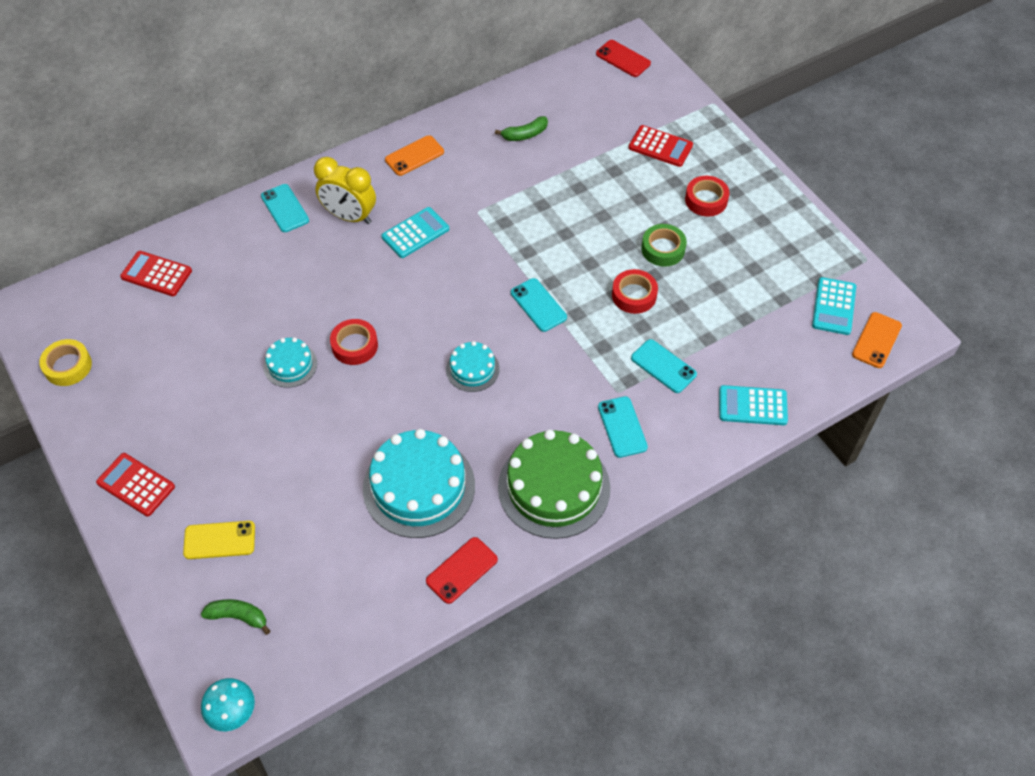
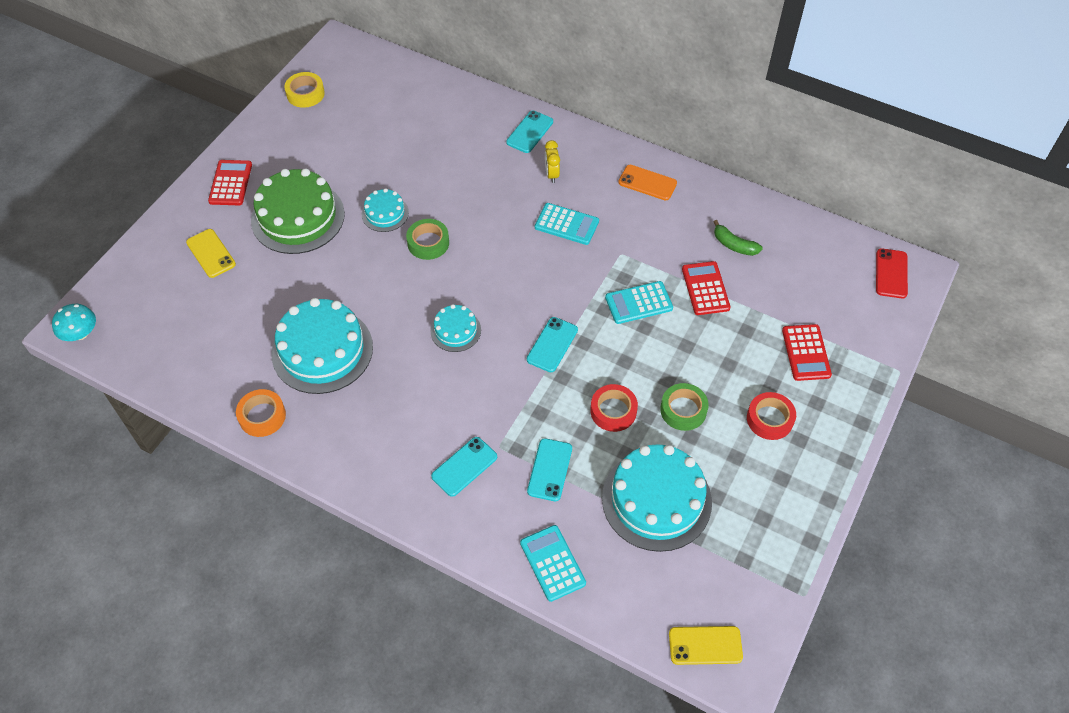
camera: 60 degrees right, 0 degrees up
(156, 274) = (415, 95): red calculator -> red calculator (705, 288)
(238, 617) = (155, 297): green banana -> none
(349, 216) = (552, 174): yellow clock -> yellow clock, size x0.55
(354, 345) = (428, 243): red tape -> green tape
(461, 570) = (262, 416): red phone -> orange tape
(554, 487) = (374, 443): green cake -> green cake (298, 217)
(735, 308) = (656, 499): none -> turquoise cake
(833, 306) = (720, 587): turquoise calculator -> turquoise calculator (638, 303)
(876, 340) = (705, 645): orange phone -> yellow phone

